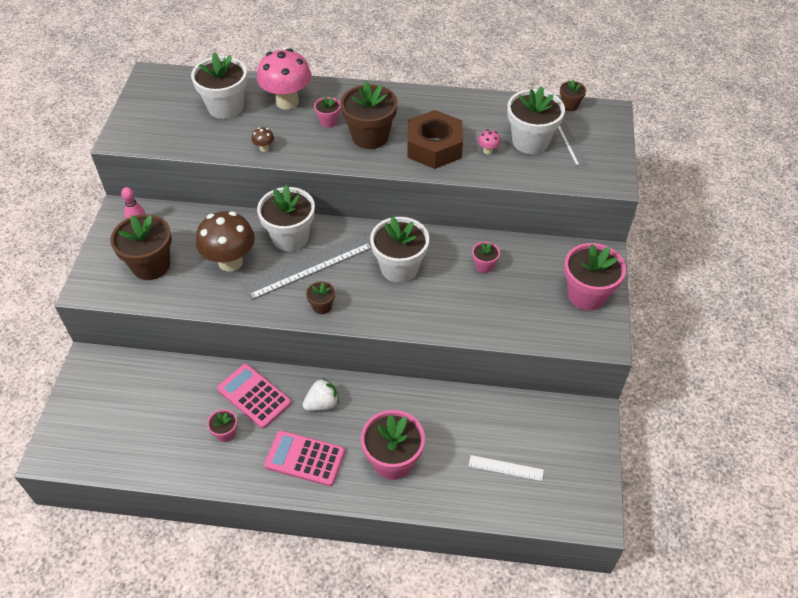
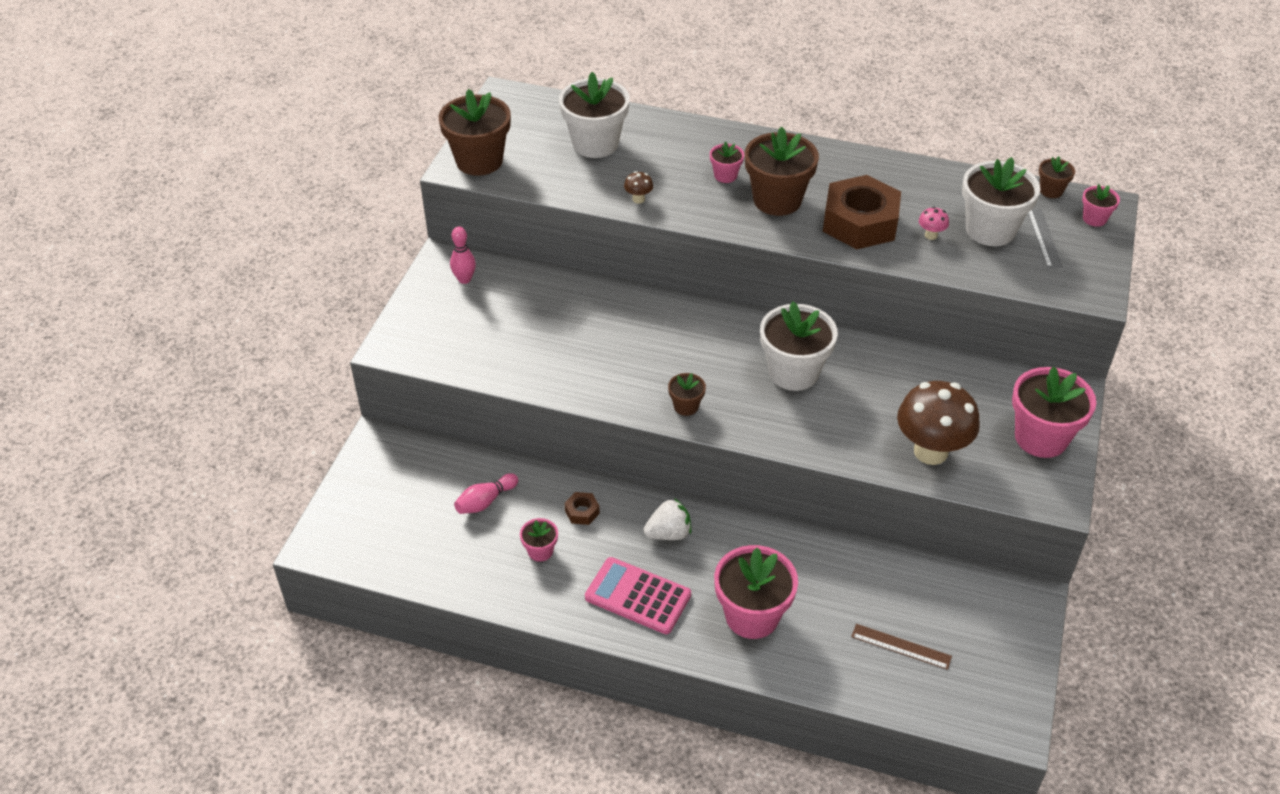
camera: 10 degrees right, 5 degrees down
(151, 265) = (474, 329): brown flower pot -> brown flower pot (479, 161)
(178, 399) = (485, 501): none -> pink bowling pin
(230, 262) = (575, 338): brown mushroom -> brown mushroom (930, 451)
(254, 396) = (582, 512): pink calculator -> brown nut
(287, 102) = (675, 146): pink mushroom -> none
(290, 237) = (656, 317): white flower pot -> none
(308, 266) = (675, 355): grey ruler -> none
(484, 266) = (907, 384): pink flower pot -> pink flower pot (1094, 219)
(506, 468) = (901, 646): white ruler -> brown ruler

